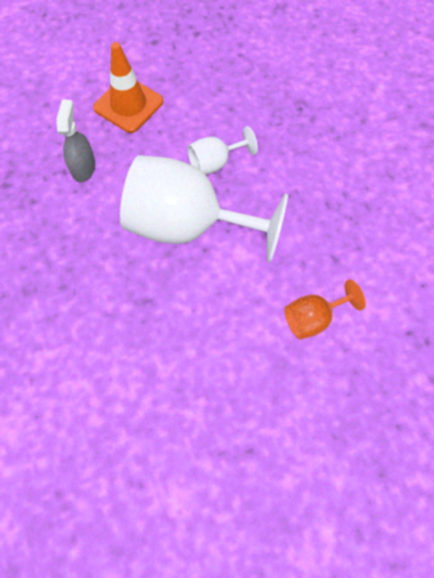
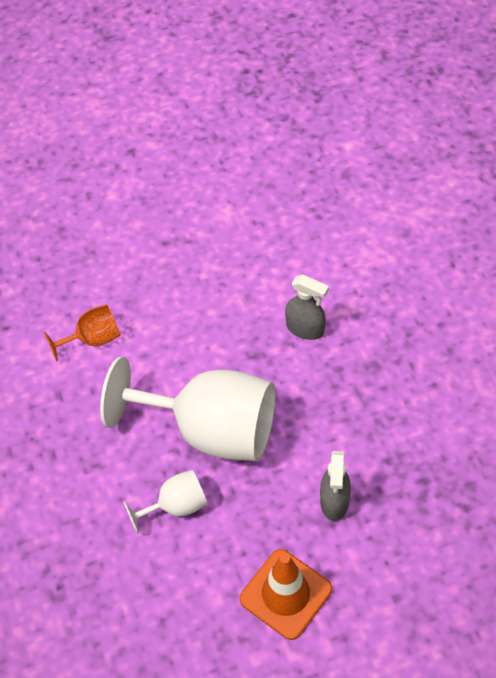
camera: 175 degrees left, 10 degrees down
(91, 331) = (305, 329): none -> grey spray bottle

